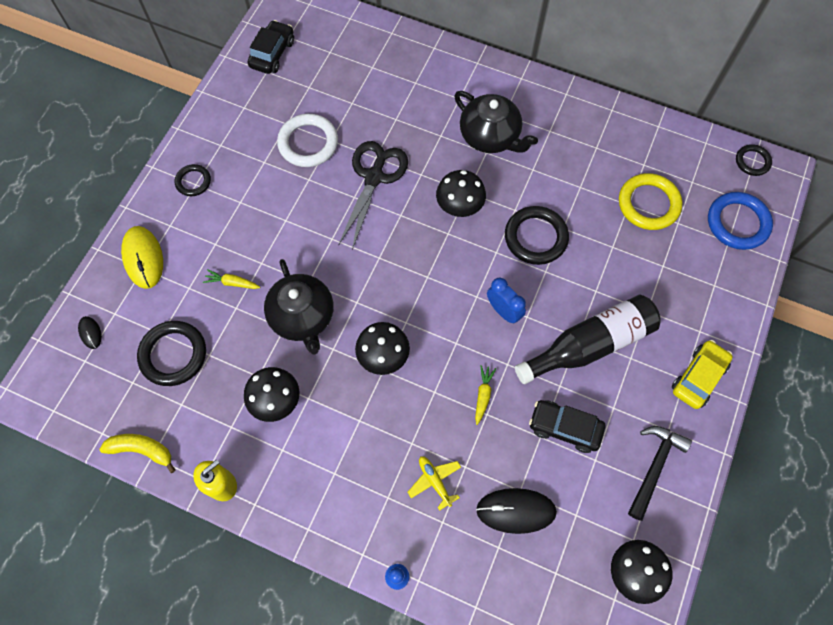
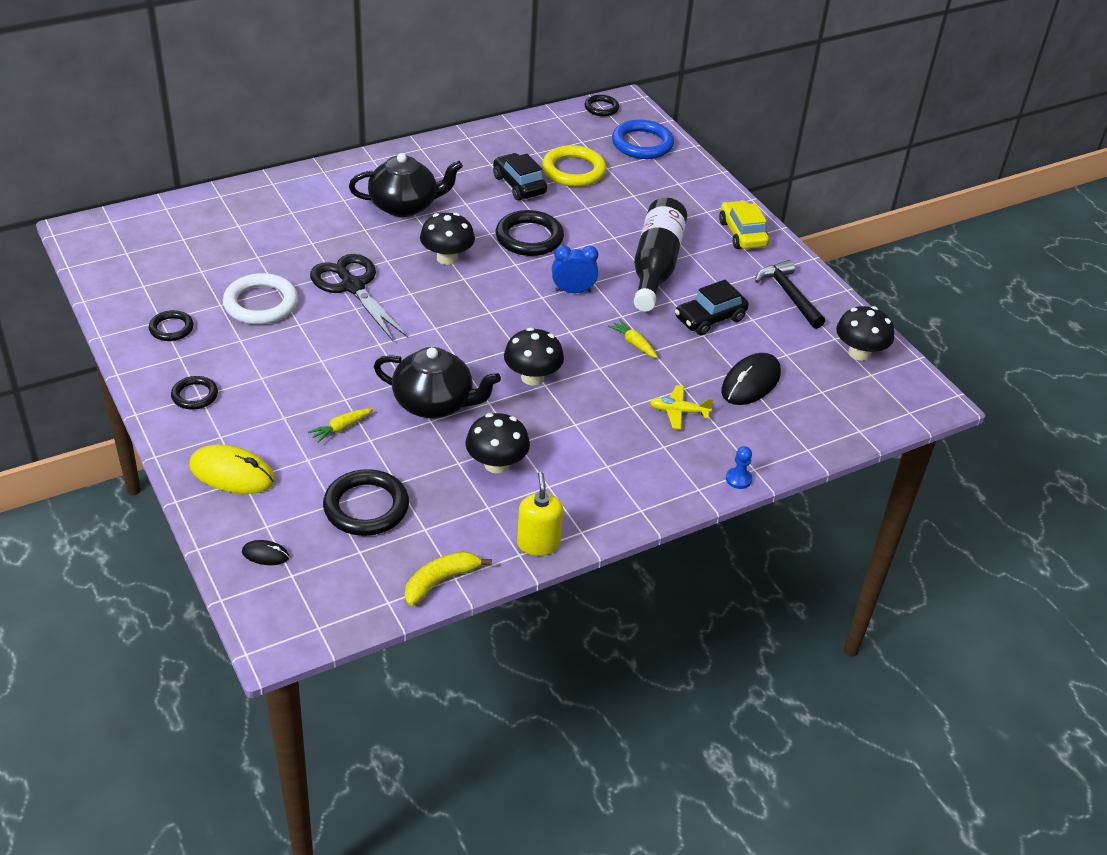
camera: 55 degrees left, 25 degrees down
(241, 119) = (171, 328): none -> black ring
(272, 54) = (129, 271): black car -> black car (519, 185)

